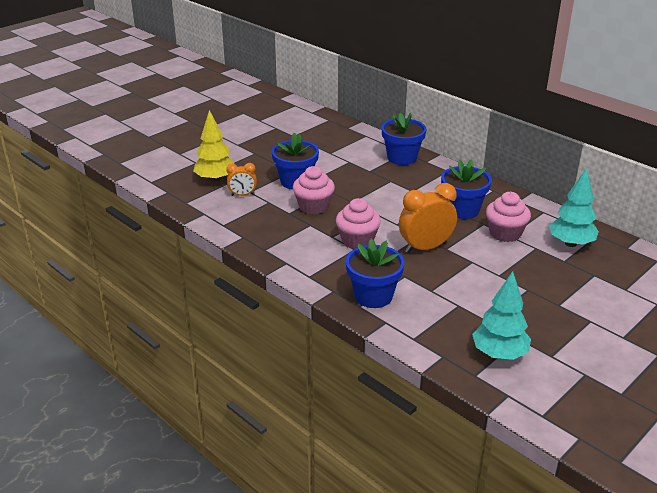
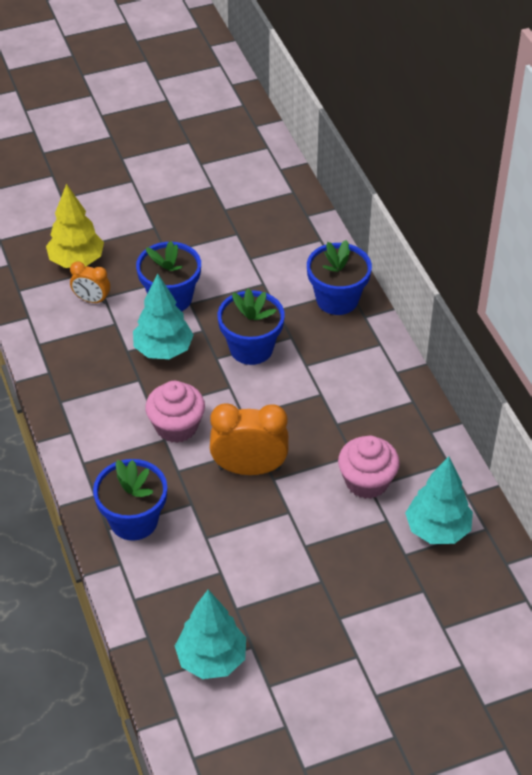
camera: 25 degrees right, 15 degrees up
(313, 206) = (163, 350): pink cupcake -> turquoise tree
(462, 210) = (344, 422): blue flower pot -> blue flower pot (251, 348)

